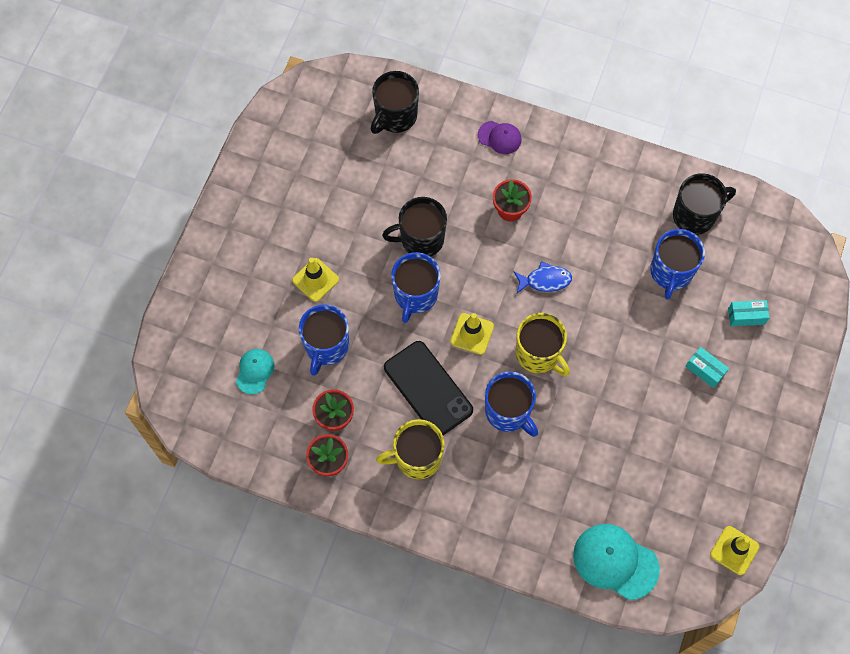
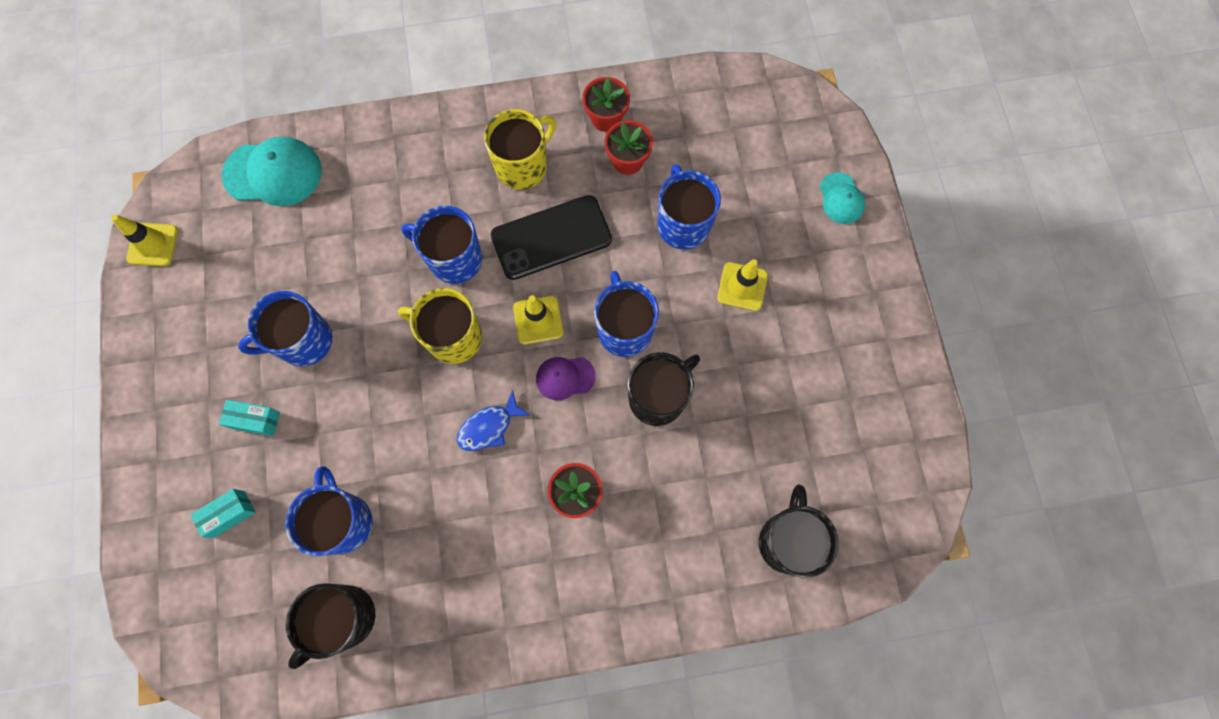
camera: 150 degrees right, 5 degrees up
(255, 371) = (737, 162): turquoise cap -> turquoise cap (841, 199)
(428, 389) = (551, 237): black phone -> black phone turned 45 degrees counterclockwise
(499, 137) = (643, 587): purple cap -> purple cap (565, 377)
(647, 409) = (303, 341): none -> blue mug

